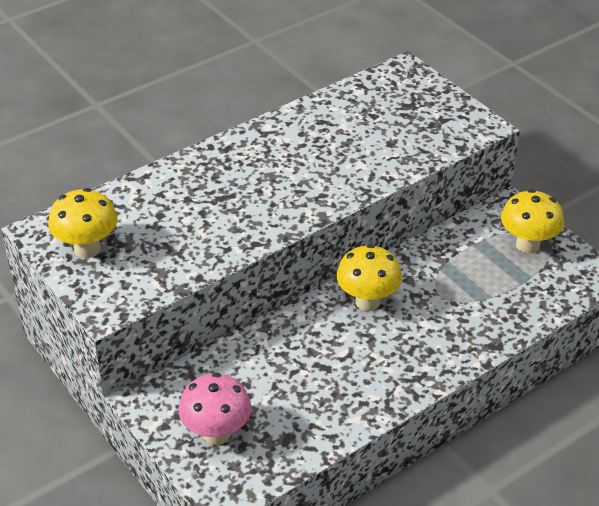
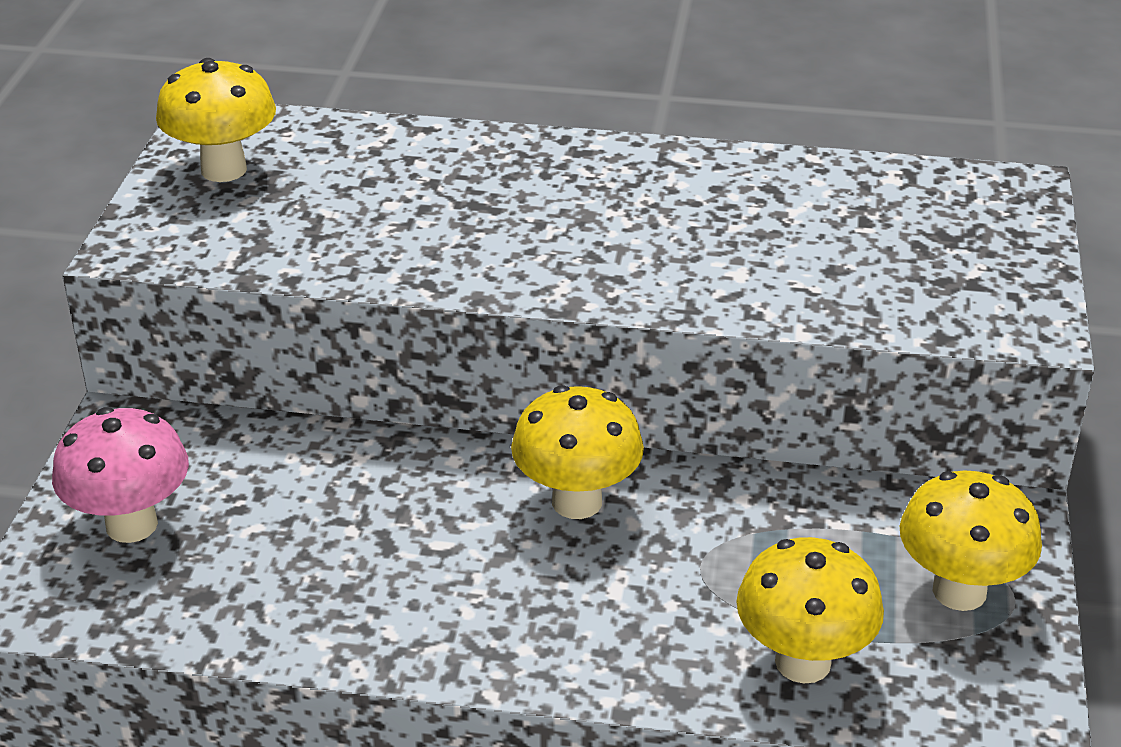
camera: 45 degrees right, 5 degrees down
(515, 304) = (803, 662): none -> yellow mushroom

